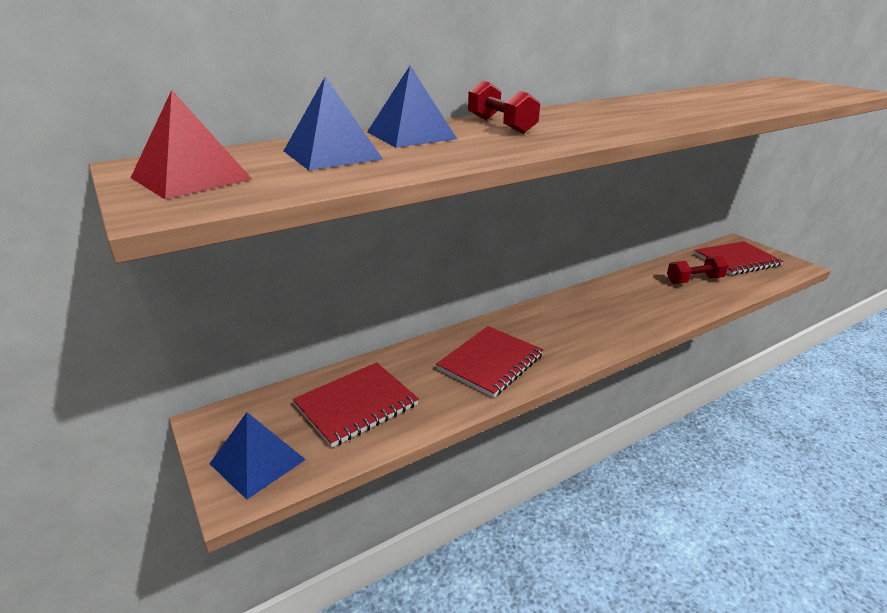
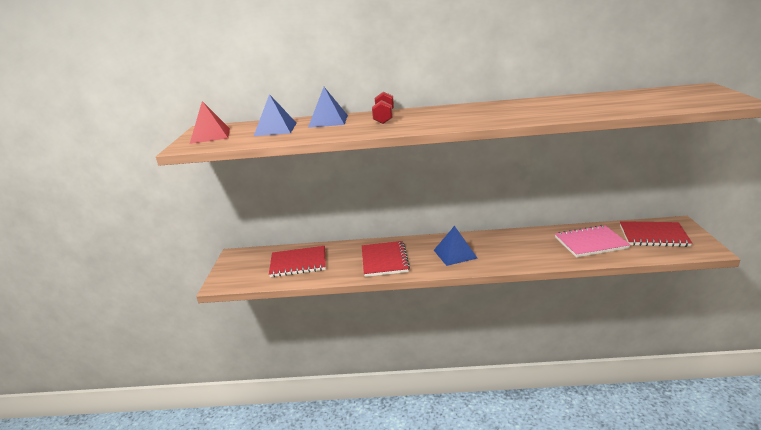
camera: 35 degrees right, 5 degrees down
(257, 461) = (238, 274): blue pyramid -> blue pyramid (455, 254)
(490, 363) = (384, 260): red notebook -> red notebook turned 75 degrees counterclockwise
(694, 280) = (590, 243): red dumbbell -> pink notebook

